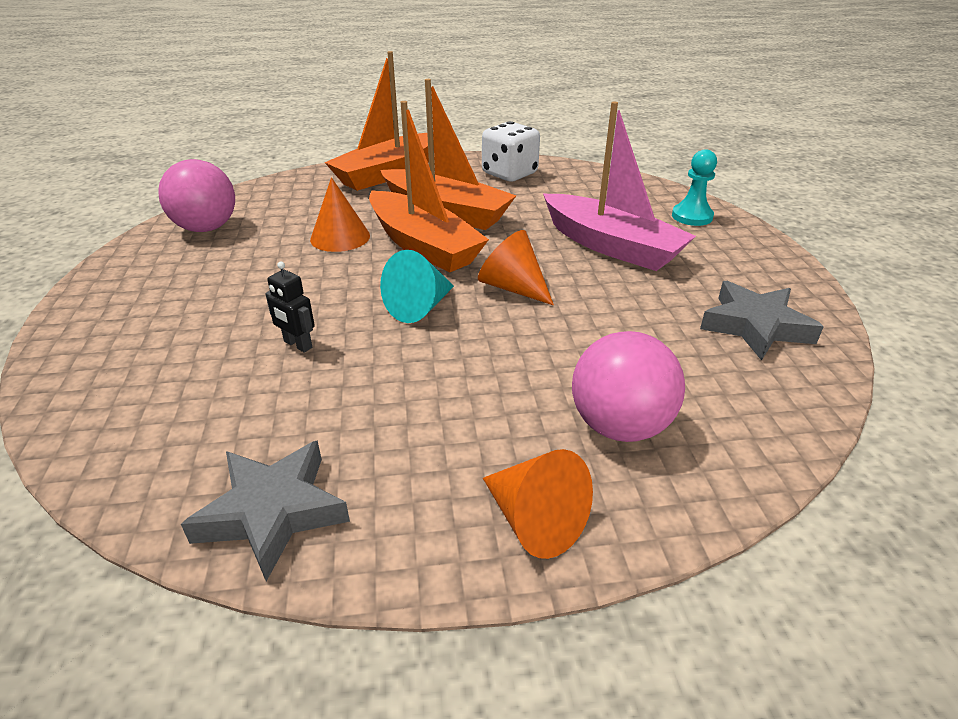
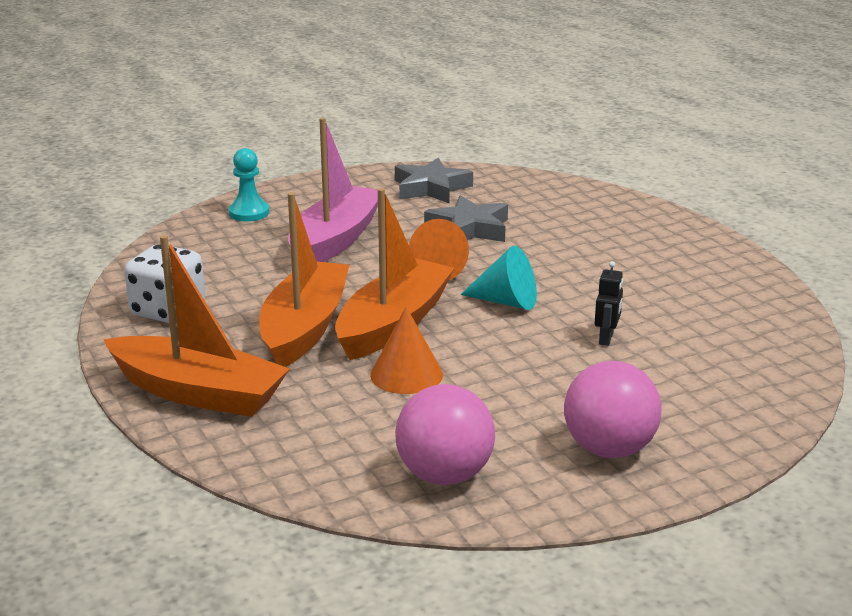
camera: 110 degrees left, 10 degrees down
(272, 512) = (756, 297): grey star -> grey star (469, 229)
(535, 520) = (676, 231): orange cone -> none
(619, 426) = (579, 219): pink ball -> pink ball (609, 449)

